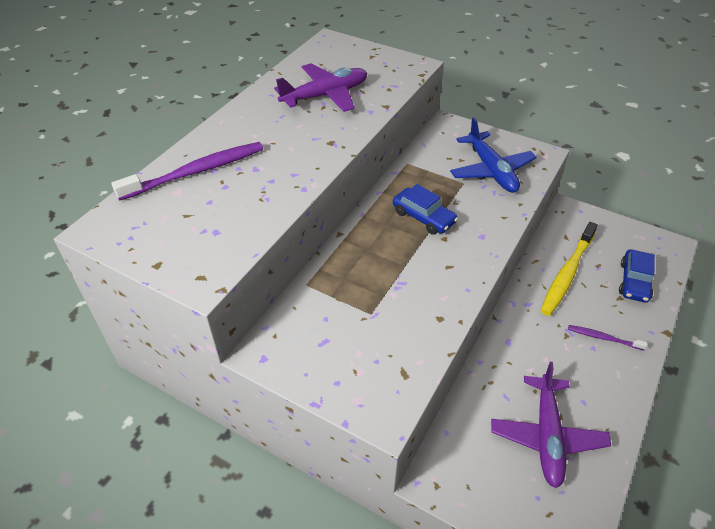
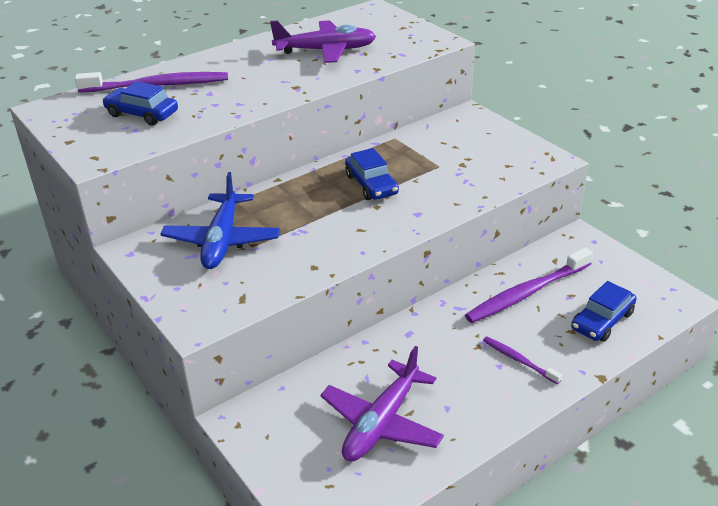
camera: 25 degrees right, 10 degrees down
(208, 210) = (142, 114): none -> blue car
(491, 170) = (479, 162): blue plane -> blue plane (222, 241)
(567, 274) = (526, 293): yellow toothbrush -> purple toothbrush

